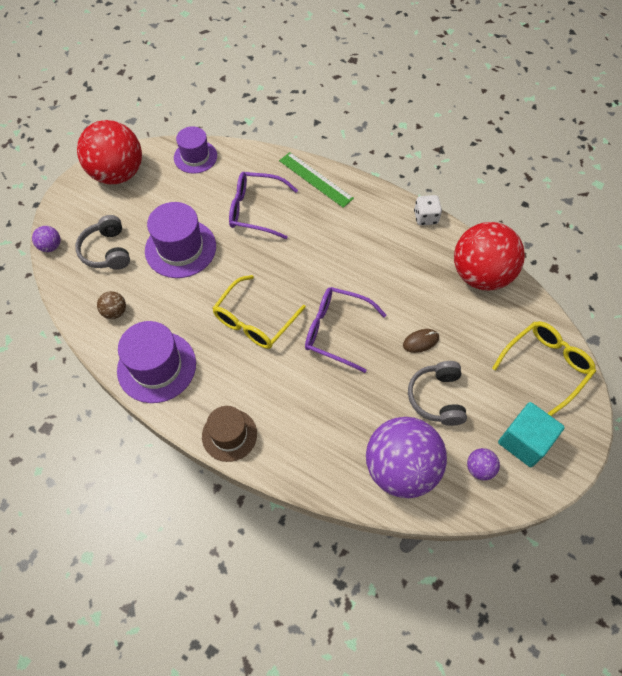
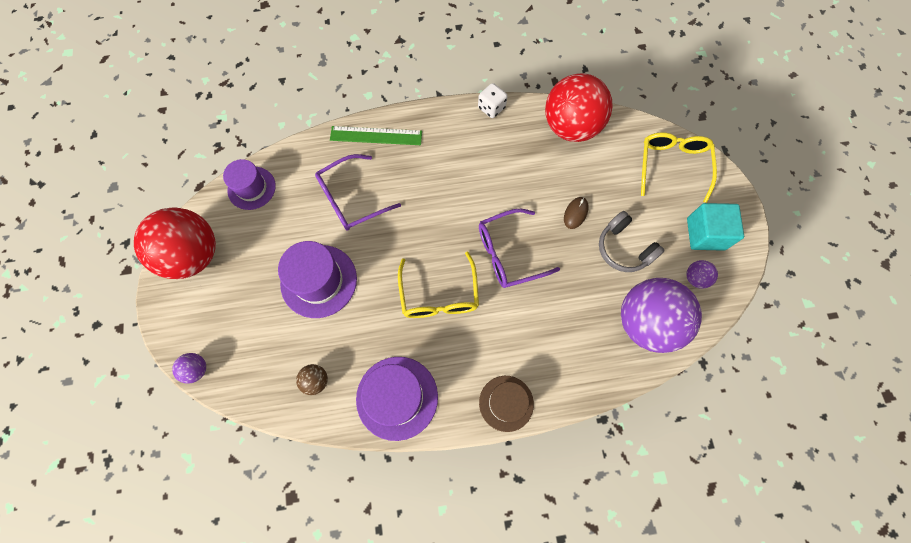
camera: 40 degrees left, 10 degrees up
(107, 251) = (254, 333): grey headphones -> none

